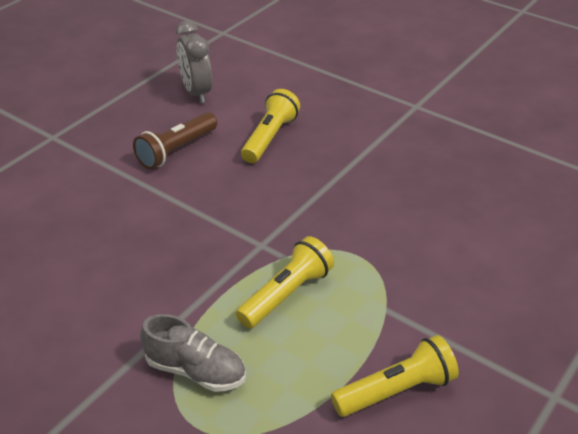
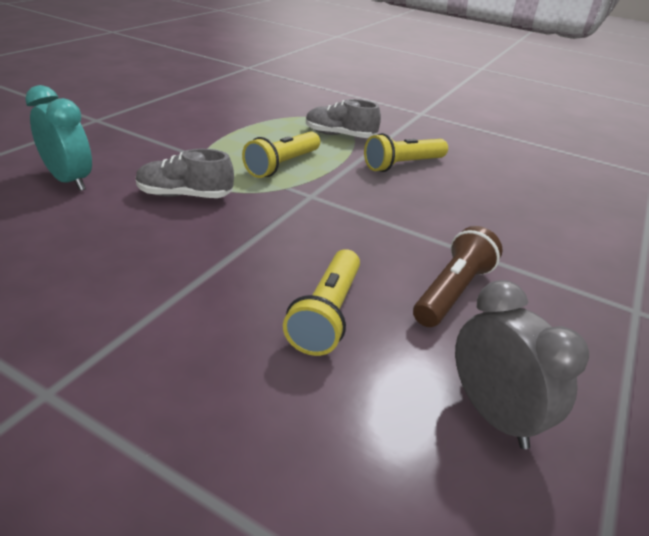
camera: 170 degrees right, 5 degrees down
(386, 242) = (185, 195): none -> grey shoe
(396, 391) = (204, 125): yellow flashlight -> yellow flashlight (403, 165)
(504, 260) = (69, 181): none -> turquoise clock

